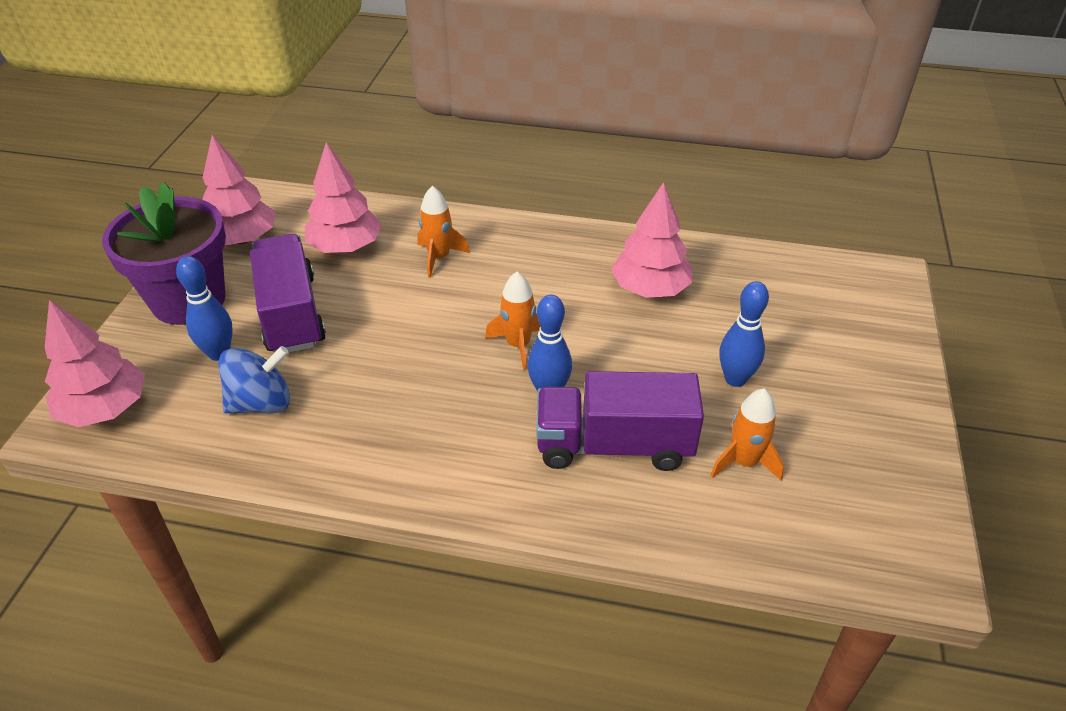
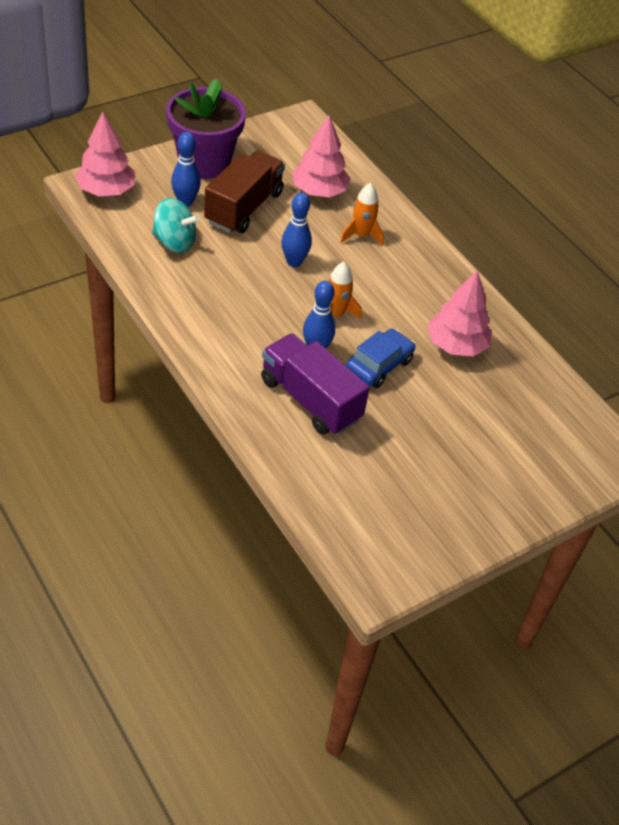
camera: 40 degrees right, 5 degrees up
(242, 239) = (271, 146): pink tree -> none
(261, 403) = (174, 242): blue spinning top -> turquoise spinning top
(291, 314) = (244, 208): purple truck -> brown truck
(620, 359) = (379, 365): none -> blue car
(735, 379) = (426, 426): blue bowling pin -> blue bowling pin (294, 262)
(744, 462) = (364, 464): orange rocket -> none

